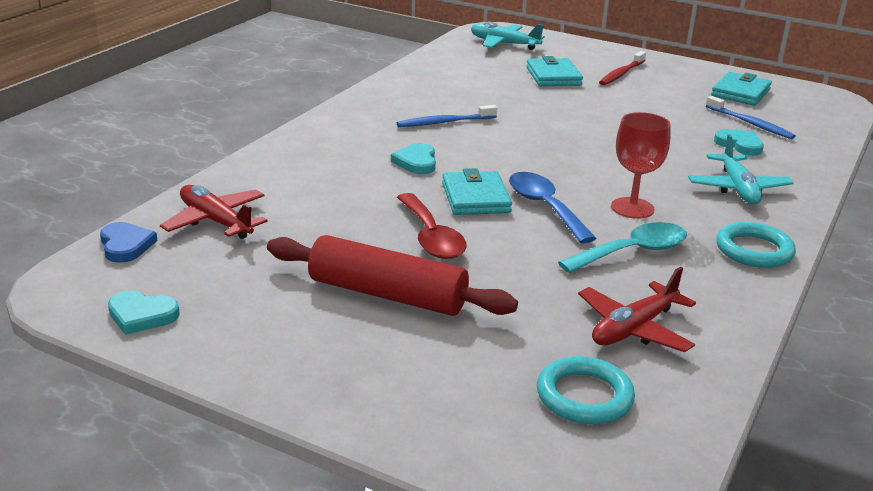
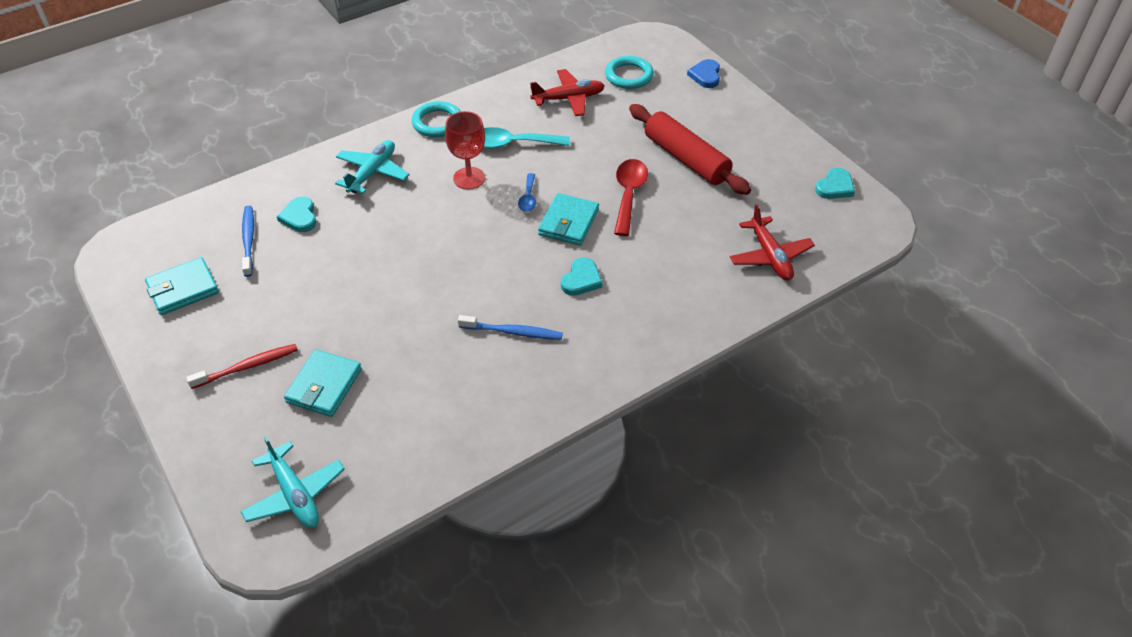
camera: 150 degrees left, 20 degrees up
(125, 245) = (838, 250): blue heart -> blue heart (705, 75)
(141, 315) = (835, 187): turquoise heart -> turquoise heart turned 90 degrees clockwise
(545, 207) = (528, 198): blue spoon -> blue spoon, size x0.56

